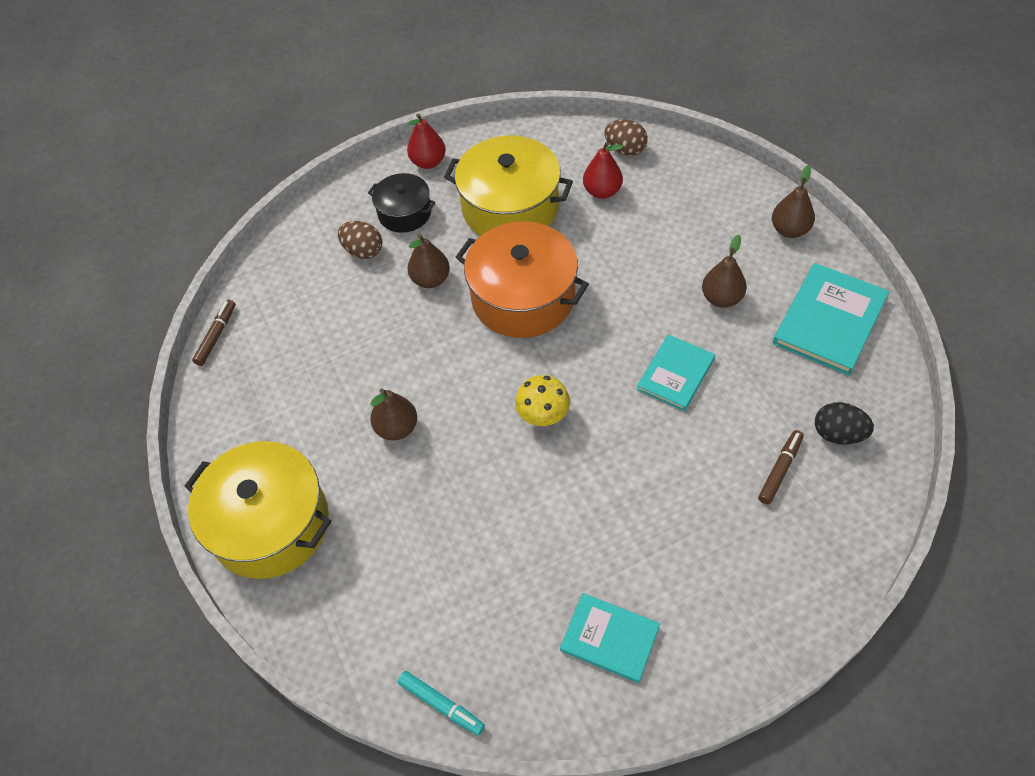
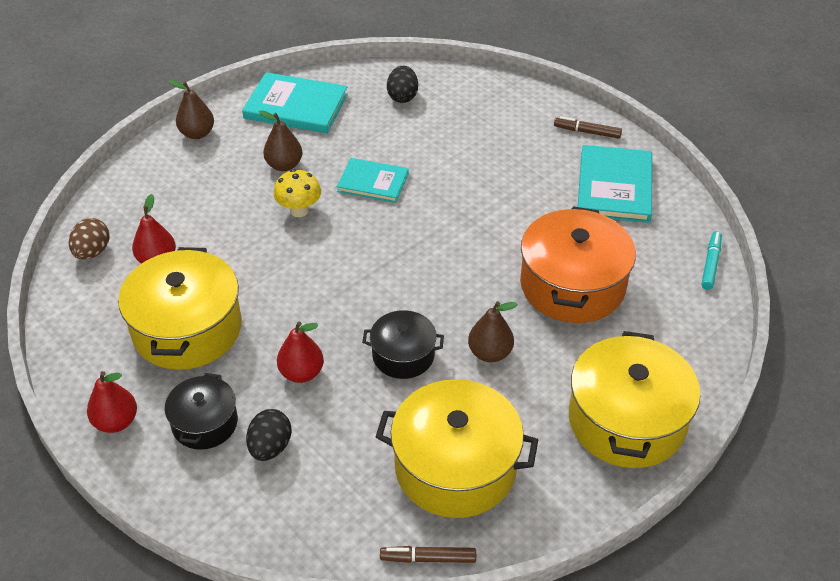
camera: 110 degrees left, 10 degrees down
(287, 371) = (455, 467): none -> yellow pot
(363, 251) = (270, 447): brown egg -> black egg
(422, 357) = (403, 355): none -> black pot
(431, 279) = (301, 373): brown pear -> red pear
(523, 297) = (310, 294): orange pot -> orange pot (572, 285)
(543, 416) = (442, 255): yellow mushroom -> yellow mushroom (299, 210)
(609, 638) = (614, 187): turquoise book -> turquoise book, size x1.54
(780, 470) = (443, 121): brown marker -> brown marker (587, 132)

